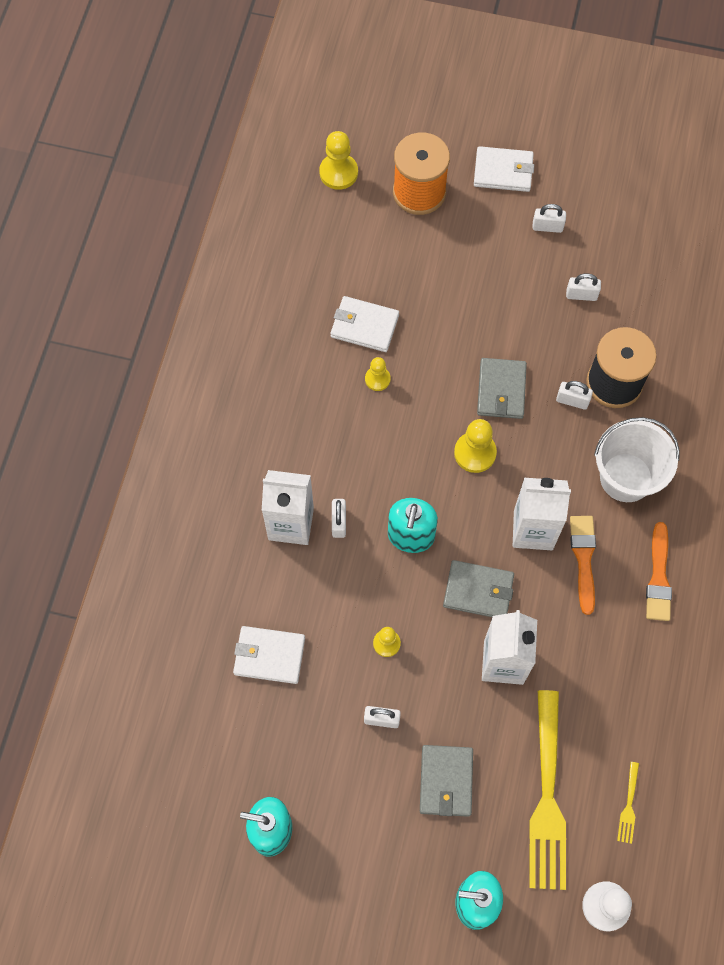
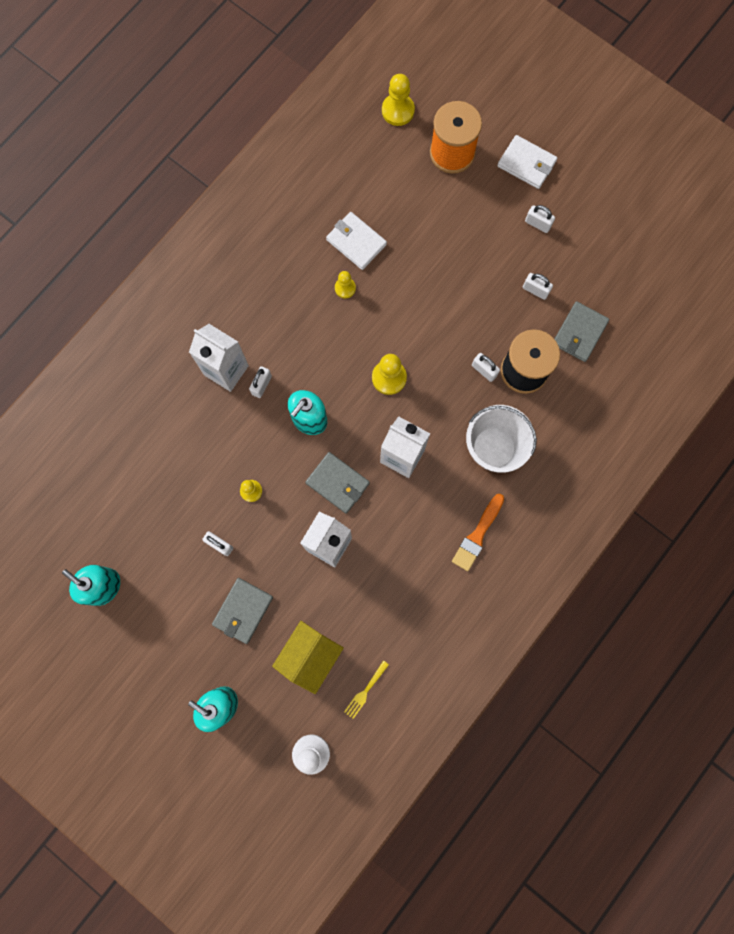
camera: 25 degrees right, 10 degrees up
(269, 655) = (163, 461): white wallet -> none
(501, 390) = (434, 338): grey wallet -> grey wallet (579, 333)
(546, 796) = (309, 656): yellow fork -> yellow house
(583, 559) = (428, 495): orange brush -> none

